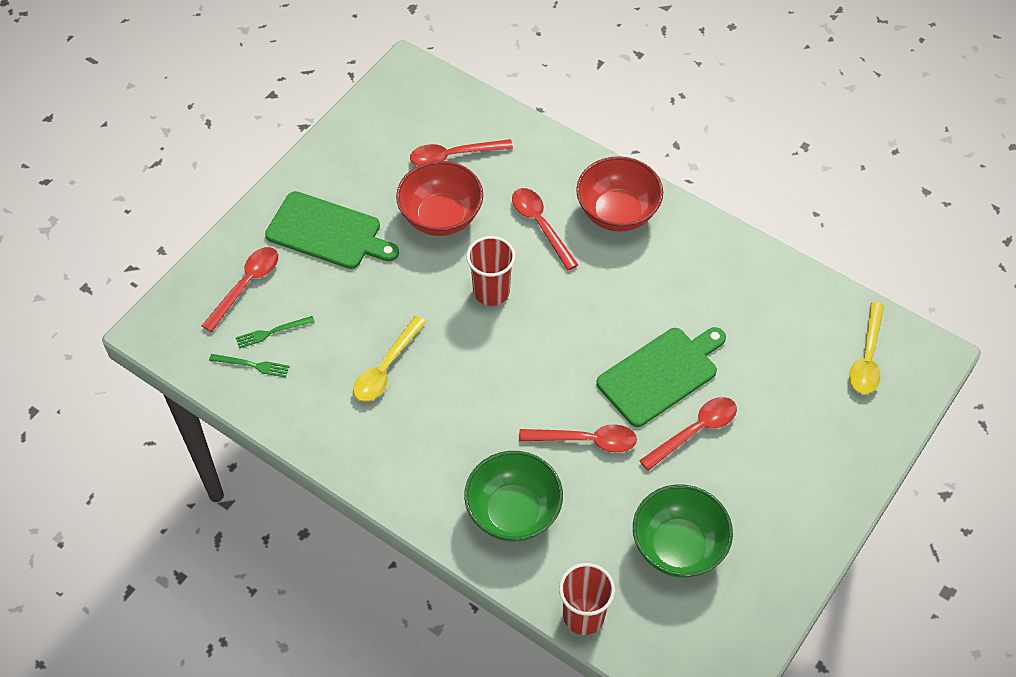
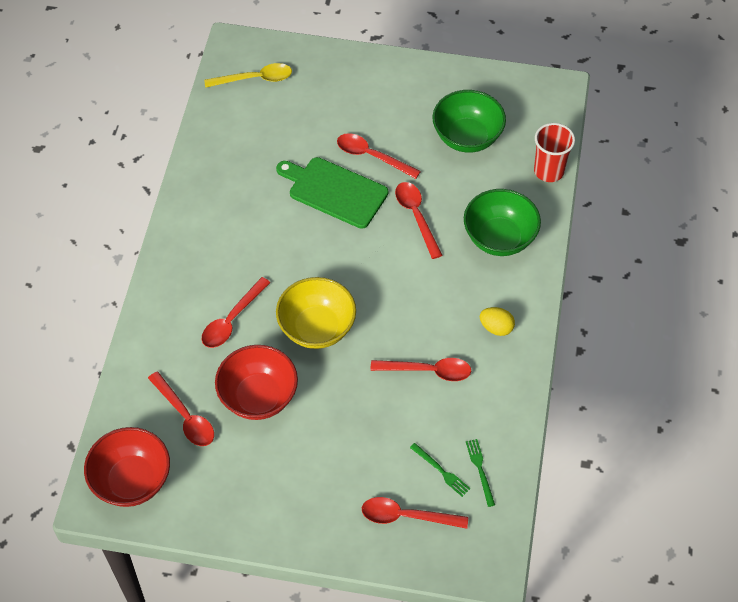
camera: 115 degrees left, 0 degrees up
(328, 232) = (317, 478): green cutting board -> none
(386, 368) = (428, 371): yellow spoon -> red spoon
(400, 454) = (496, 328): none -> yellow egg
(491, 291) = (317, 328): red cup -> yellow bowl
(617, 212) = (193, 271): red bowl -> red bowl (132, 480)

